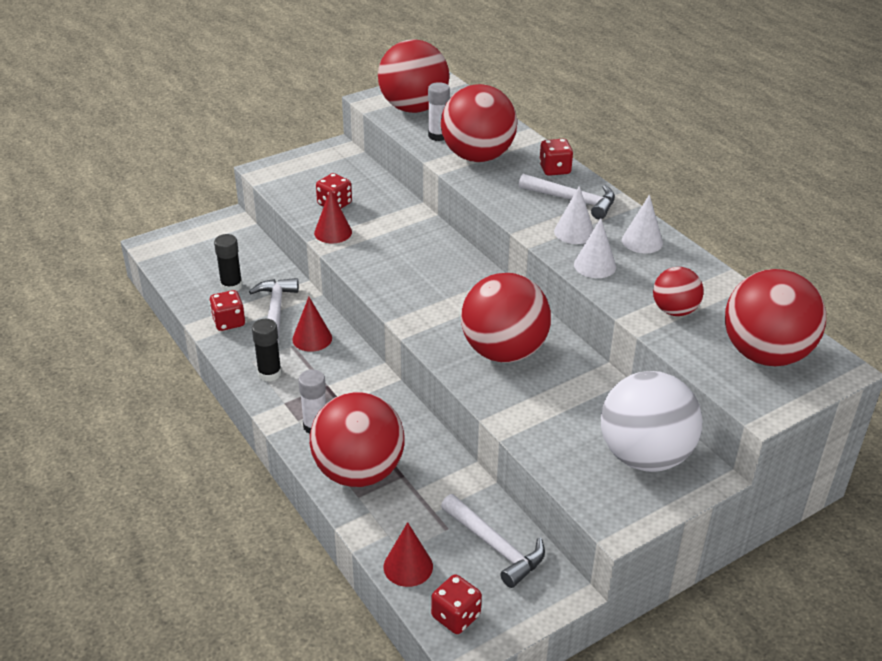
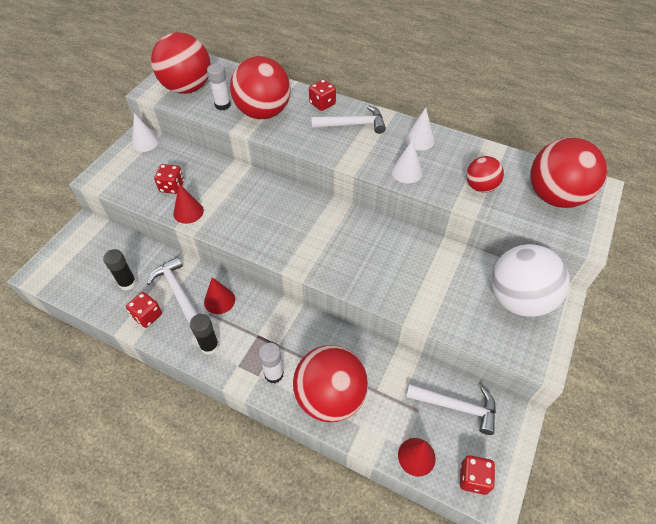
camera: 30 degrees left, 15 degrees up
(503, 352) = (376, 260): red ball -> none
(574, 232) = (373, 150): white cone -> white cone (145, 142)

